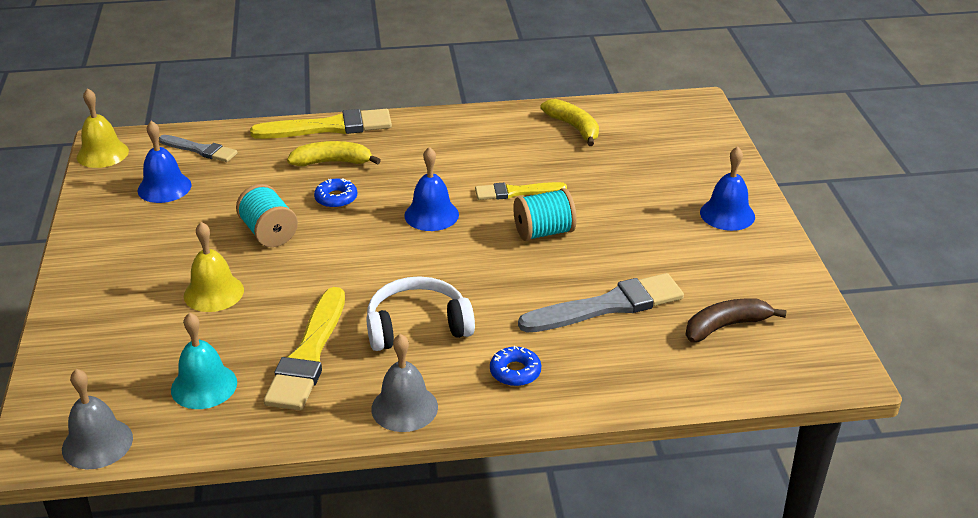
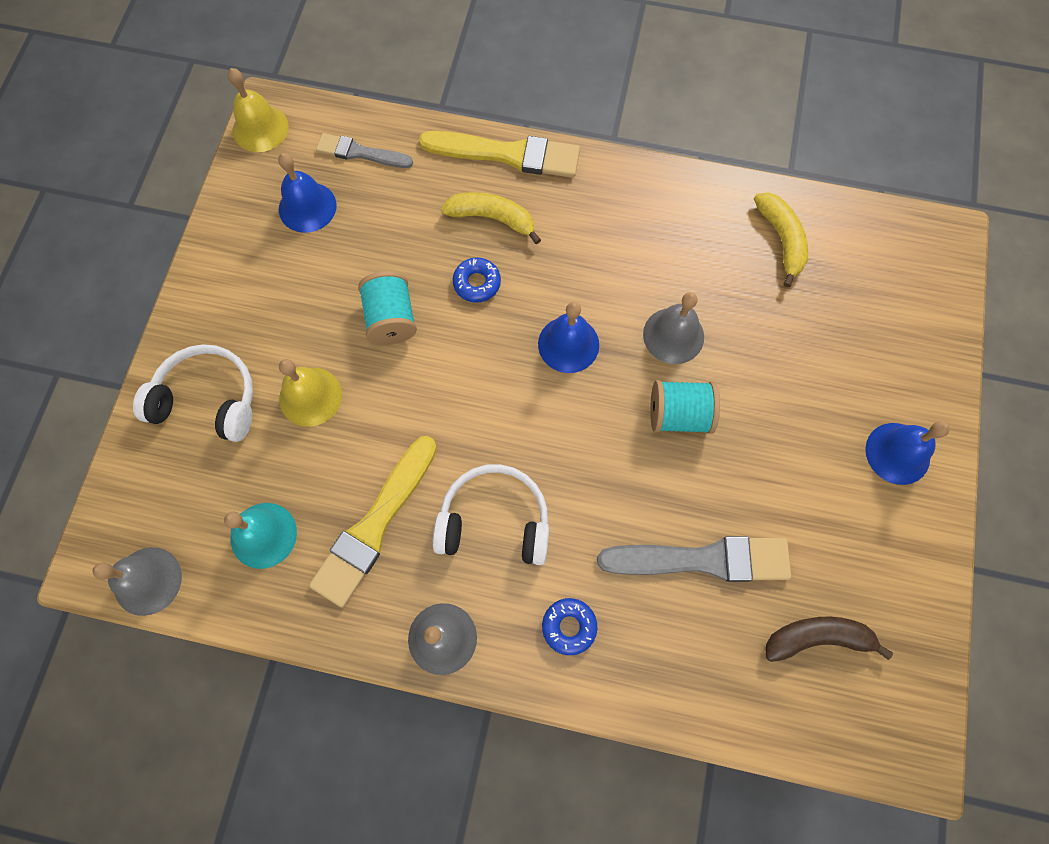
camera: 20 degrees right, 35 degrees up
(115, 316) = (208, 399): none -> white headphones
(200, 150) = (360, 153): grey brush -> grey brush turned 150 degrees clockwise
(516, 192) = (673, 335): yellow brush -> grey bell

